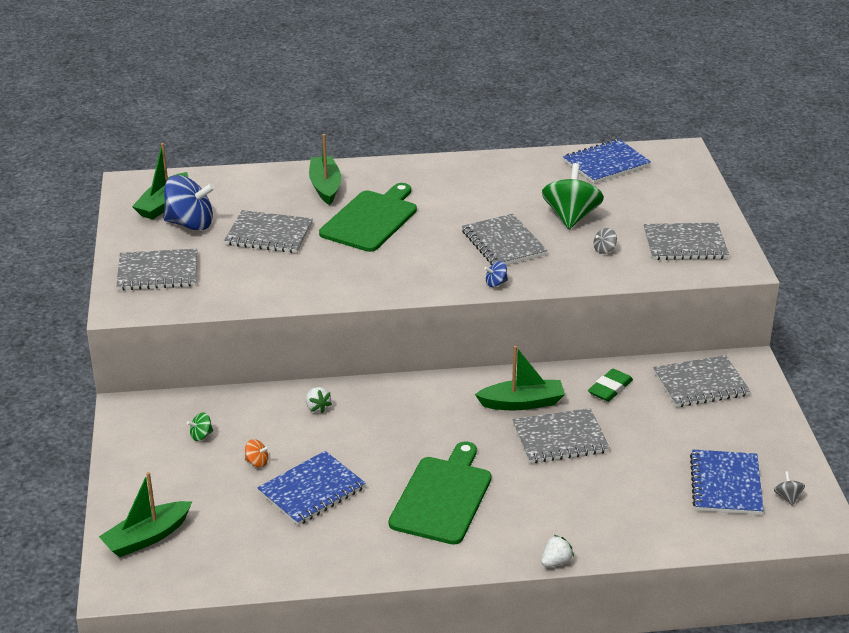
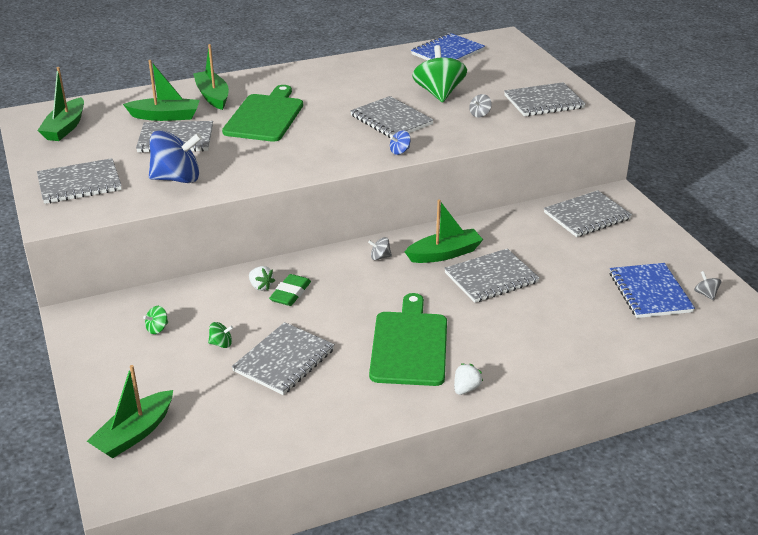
camera: 15 degrees left, 0 degrees up
(190, 224) = (97, 140): blue spinning top -> blue spinning top (177, 178)
(257, 462) = (221, 344): orange spinning top -> green spinning top
(268, 205) = (165, 116): none -> green boat
(312, 490) = (284, 360): blue notebook -> grey notebook
(452, 395) = (380, 257): none -> grey spinning top
(556, 562) = (538, 384): white strawberry -> white strawberry (466, 389)
(610, 388) = (514, 231): green eraser -> green eraser (290, 293)

